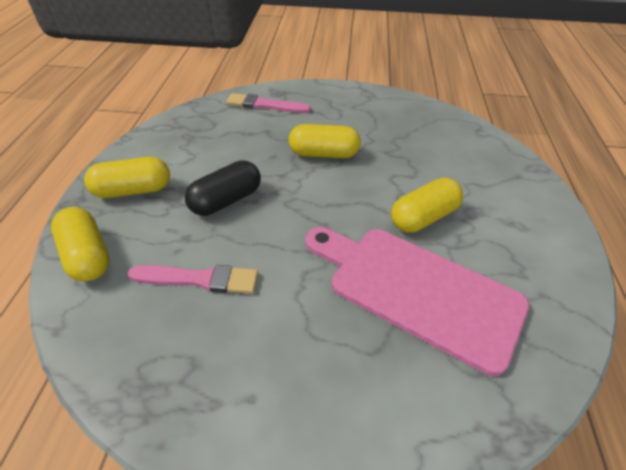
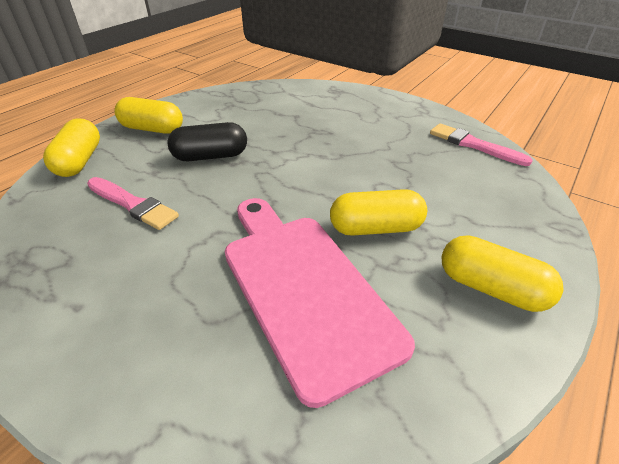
camera: 30 degrees right, 5 degrees down
(265, 105) = (314, 97): pink brush -> pink brush (474, 145)
(324, 154) = (329, 146): yellow capsule -> yellow capsule (491, 288)

